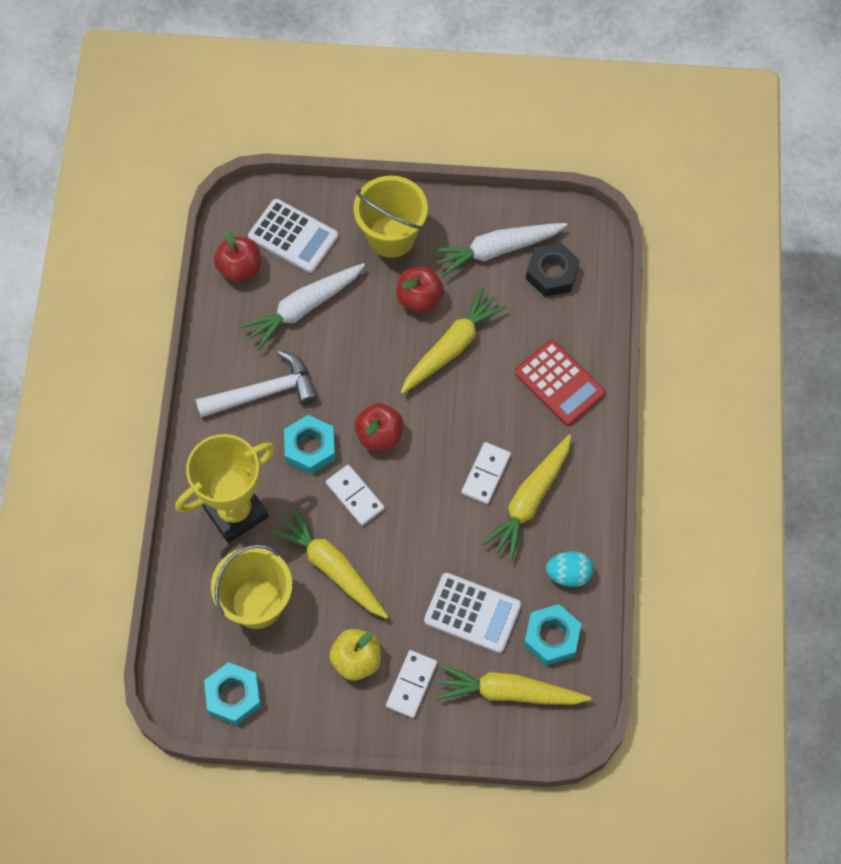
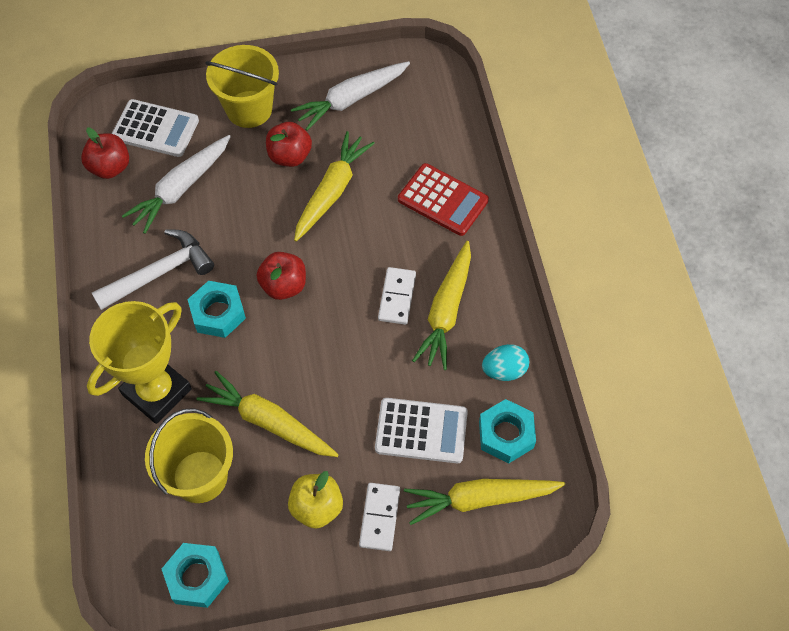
camera: 15 degrees left, 5 degrees down
(355, 496) = (274, 348): white domino -> none
(552, 273) = (407, 108): black nut -> none

